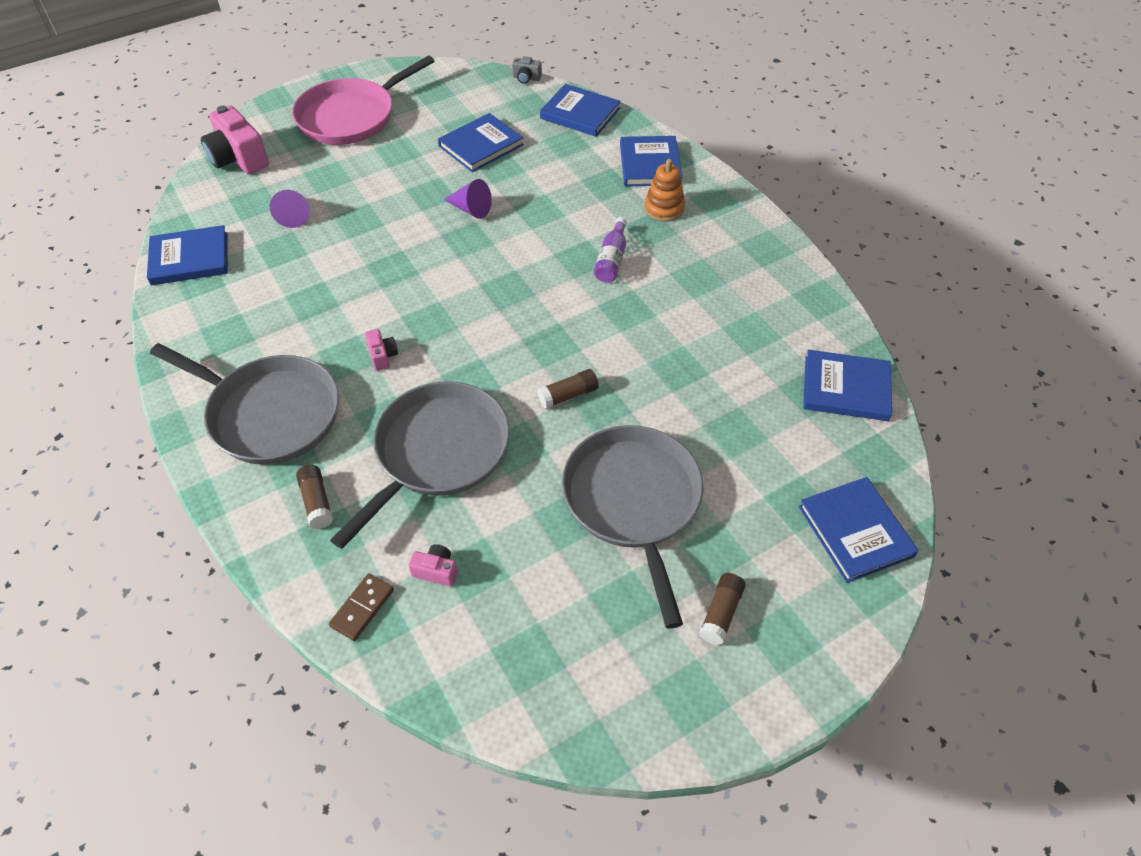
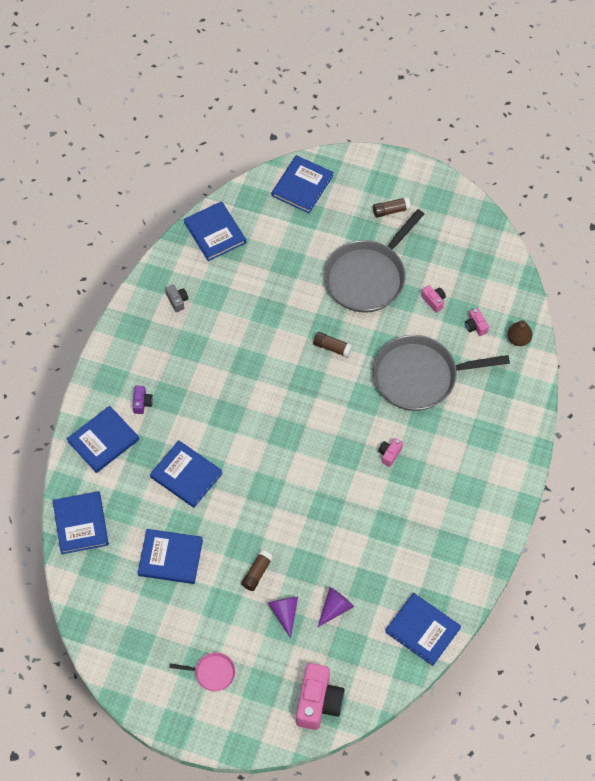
camera: 130 degrees left, 10 degrees up
(270, 413) = (472, 472): grey pan -> none
(317, 502) = (493, 403): brown glue stick -> brown glue stick (257, 573)
(351, 117) = (212, 673): pink pan -> pink pan, size x0.44
(362, 608) = (518, 339): brown domino -> brown pear
(471, 209) = (238, 510): purple cone -> purple cone (284, 613)
(523, 551) = (434, 301): none -> pink camera
(526, 78) = (66, 594): grey camera -> grey camera (177, 301)
(549, 196) = (186, 475): none -> blue book
(611, 259) = (213, 399): purple bottle -> none
(664, 208) = (142, 403): orange stacking toy -> purple camera

